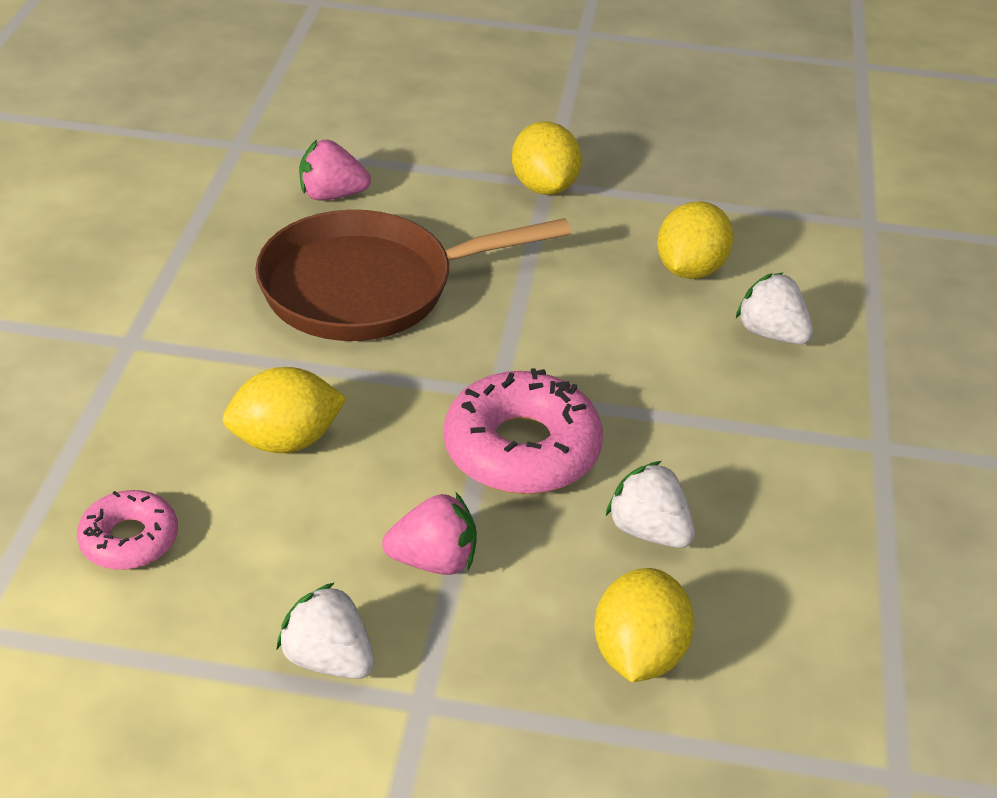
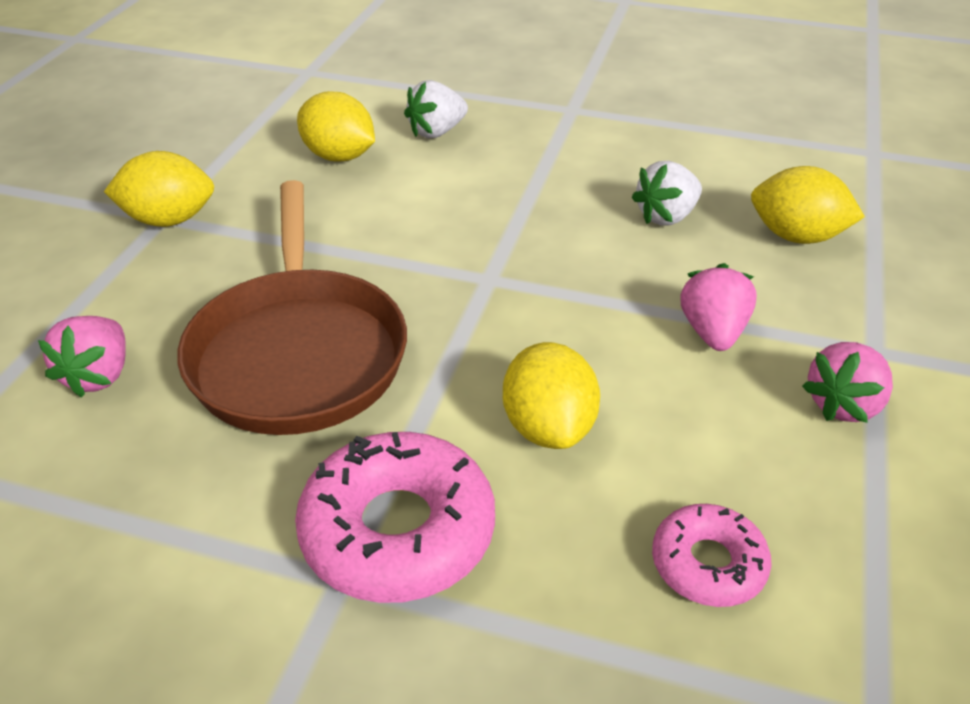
camera: 80 degrees left, 0 degrees up
(328, 659) = (844, 405): white strawberry -> pink strawberry
(522, 449) = (568, 270): pink donut -> pink donut (398, 531)

